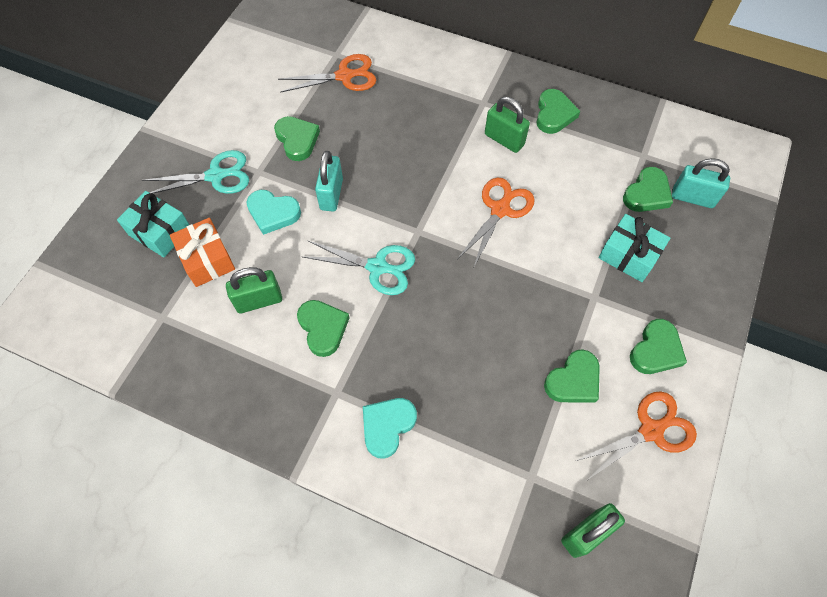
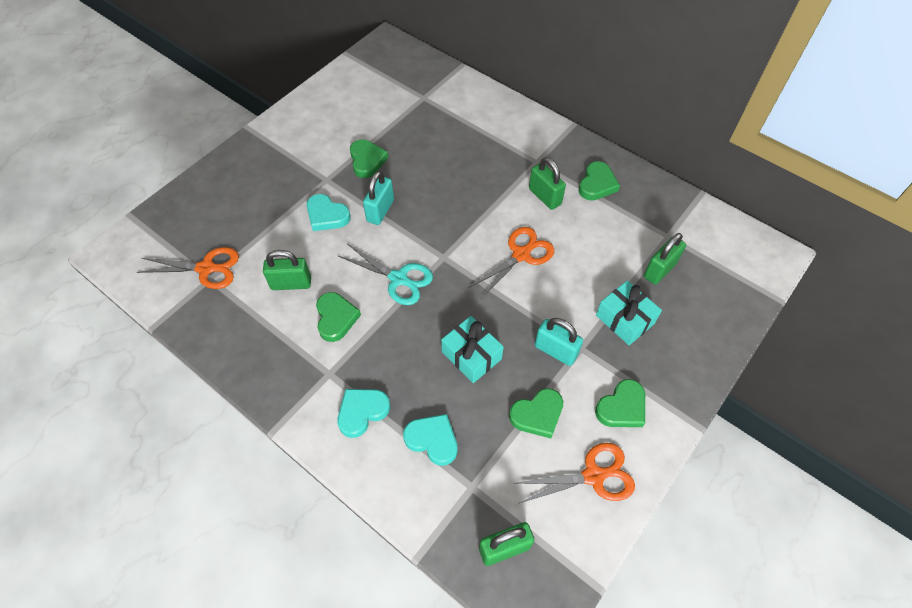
camera: 15 degrees right, 5 degrees down
(160, 231) = (231, 210): turquoise gift -> turquoise gift (471, 355)
(207, 259) = (261, 241): orange gift -> none
(216, 176) = (291, 175): turquoise scissors -> none
(345, 76) = (424, 116): orange scissors -> orange scissors (207, 268)
(473, 437) = (432, 440): none -> turquoise heart
(647, 194) = (659, 270): green heart -> green padlock
(692, 197) = (702, 282): turquoise padlock -> turquoise padlock (555, 351)

